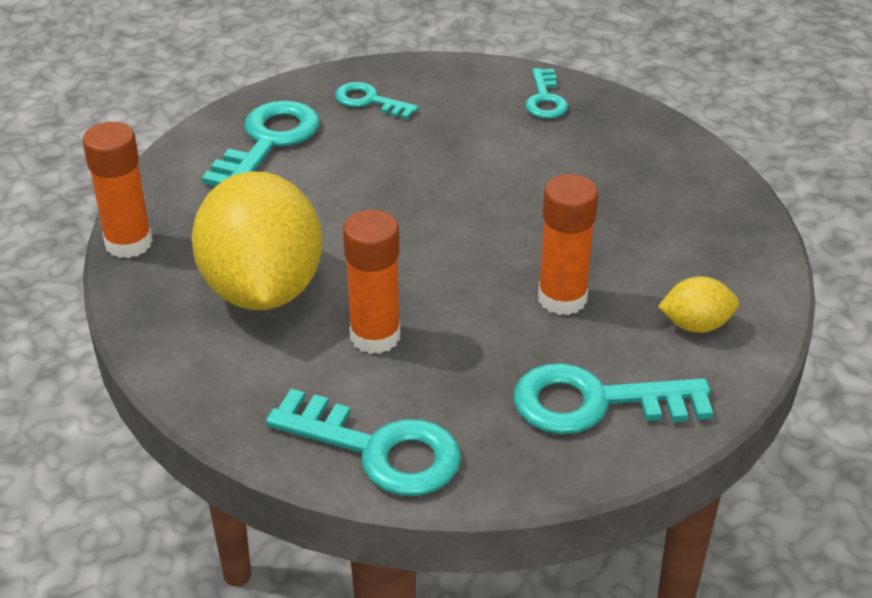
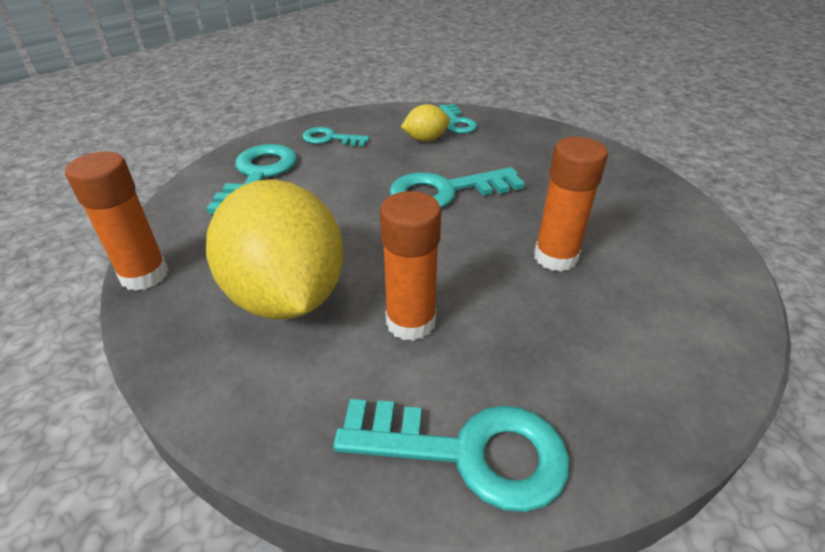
camera: 15 degrees left, 0 degrees up
(595, 403) = (645, 348): turquoise key -> turquoise key (445, 192)
(695, 325) = (674, 260): yellow lemon -> yellow lemon (425, 139)

